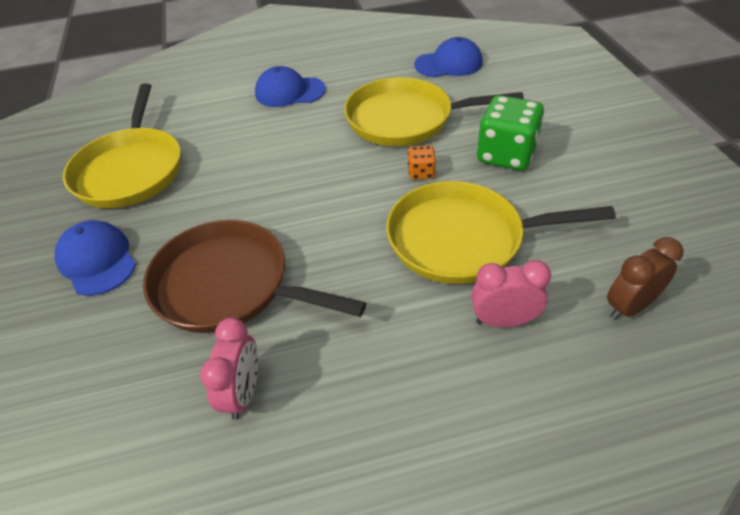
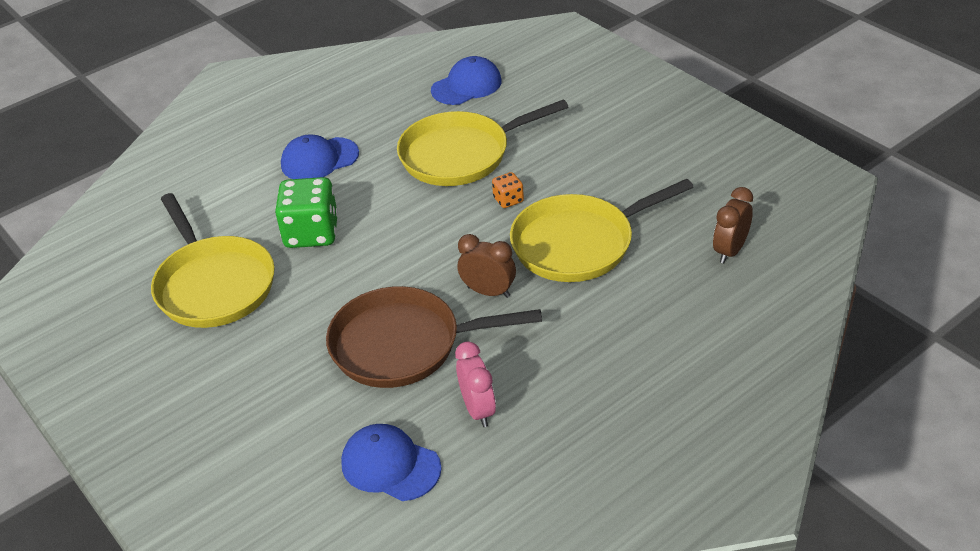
camera: 25 degrees left, 5 degrees down
(97, 260) = (259, 369): blue cap -> blue cap (390, 465)
(343, 259) = (488, 292): none -> brown clock
(503, 321) = (645, 292): pink clock -> none
(506, 155) = (574, 162): green dice -> green dice (311, 233)

